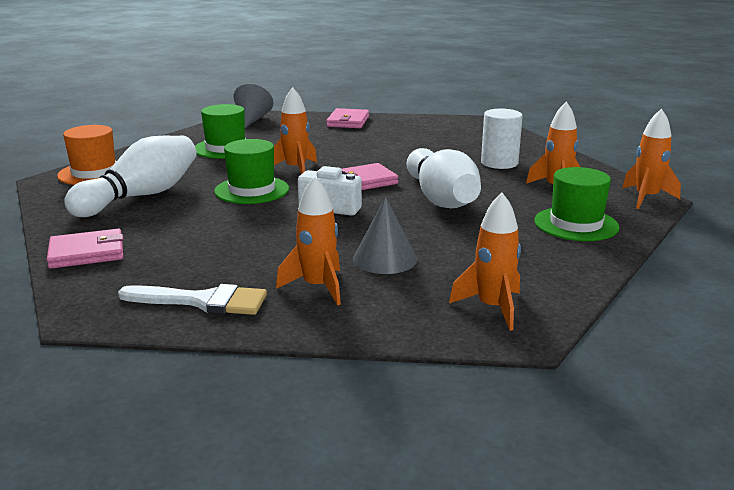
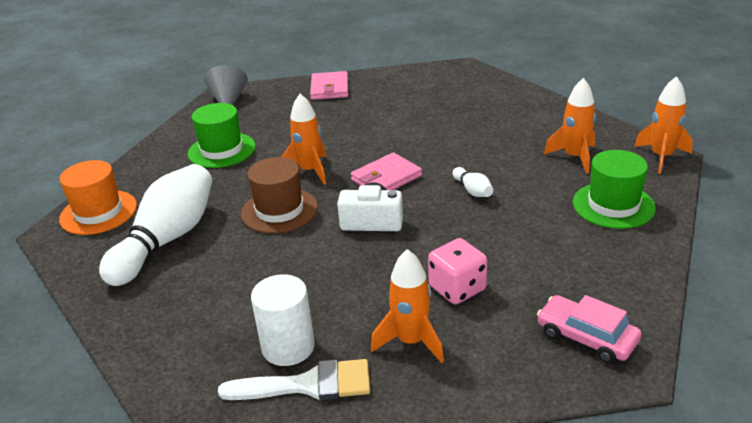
camera: 10 degrees left, 10 degrees up
(87, 253) = (152, 337): pink wallet -> none
(252, 190) = (279, 210): green hat -> brown hat
(384, 259) = (457, 288): grey cone -> pink dice
(441, 198) = (473, 190): white bowling pin -> white bowling pin, size x0.41
(492, 308) = (586, 337): orange rocket -> pink car
(499, 163) = (506, 128): white cylinder -> white cylinder (288, 347)

